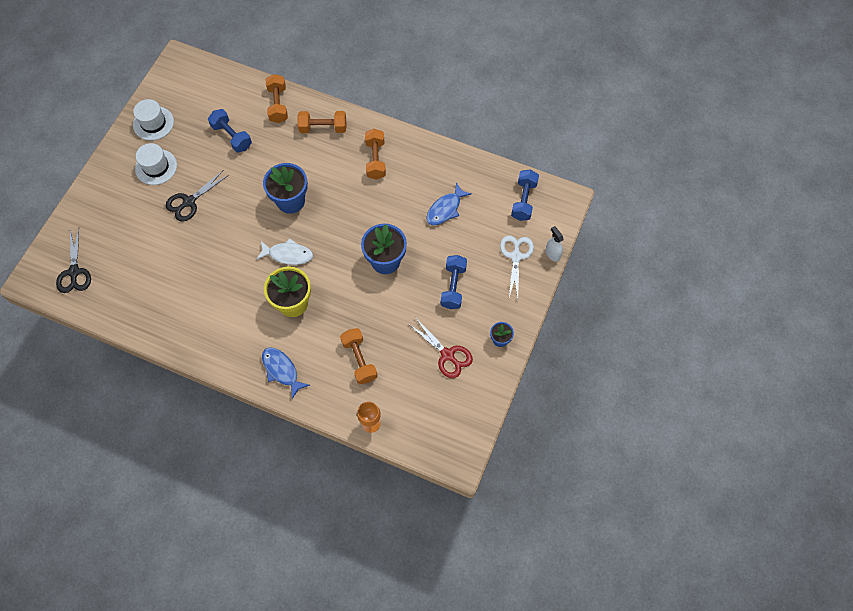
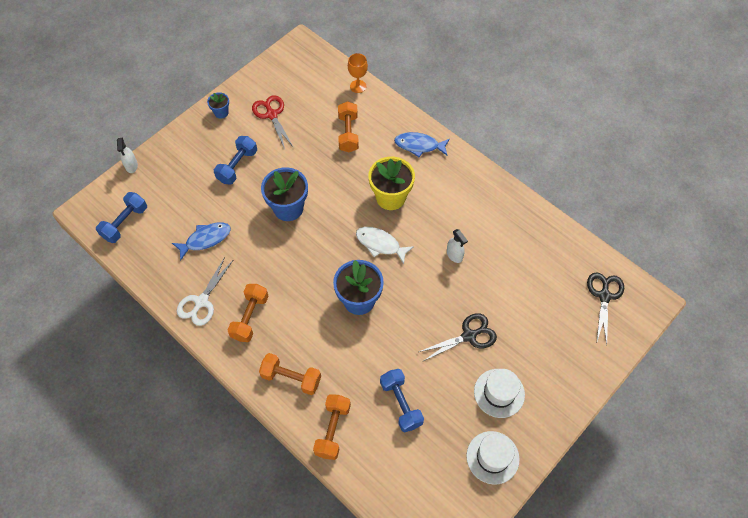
camera: 160 degrees left, 5 degrees down
(217, 266) = (454, 255): none -> white spray bottle
(281, 370) = (419, 145): blue fish -> blue fish turned 120 degrees clockwise
(516, 256) = (166, 174): white scissors -> white scissors (201, 302)

